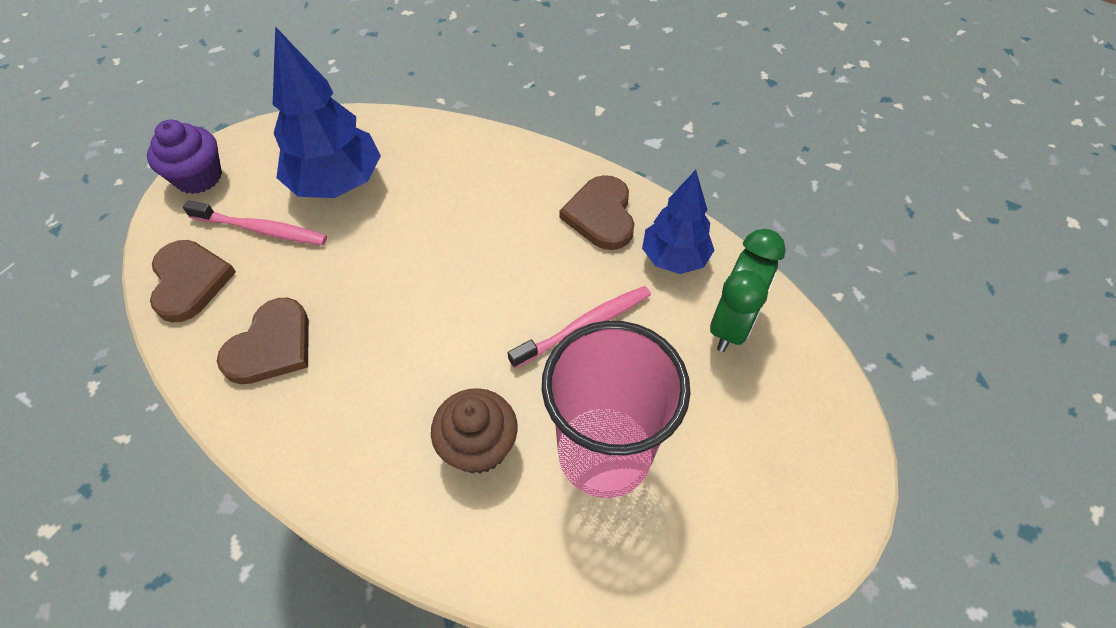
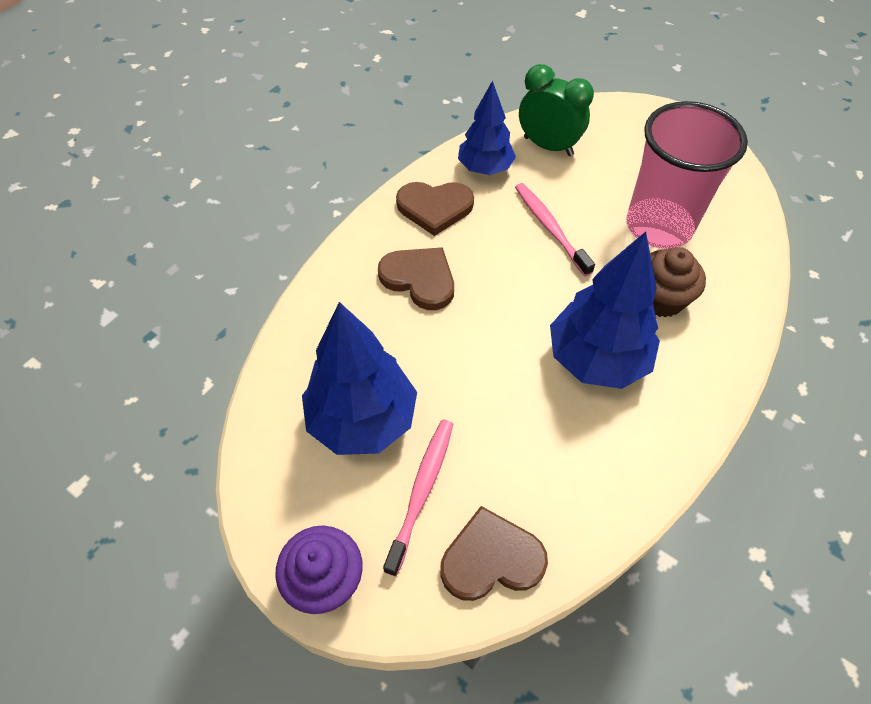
camera: 85 degrees left, 0 degrees up
(271, 346) = (573, 461): brown heart -> brown heart (419, 279)
(391, 370) = (596, 359): none -> blue tree

